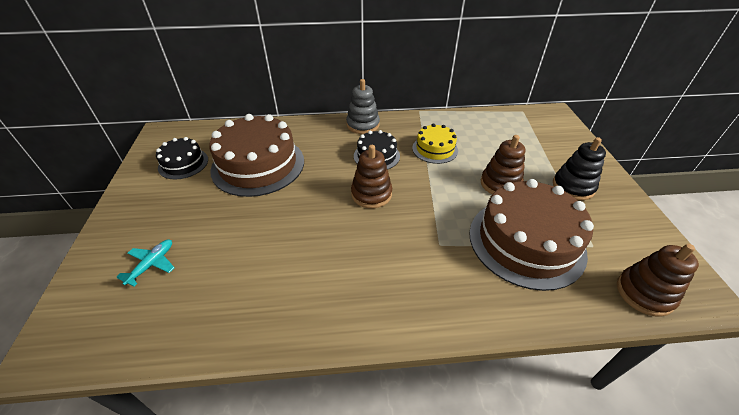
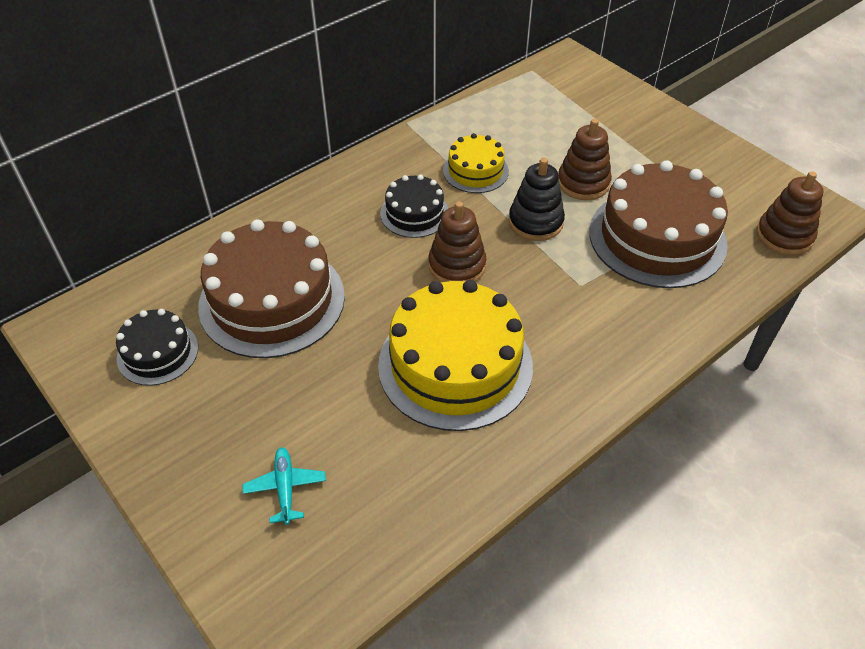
camera: 35 degrees left, 5 degrees up
(311, 250) = (455, 365): none -> yellow cake
(363, 125) = (353, 176): grey stacking toy -> none
(573, 187) = (655, 151): black stacking toy -> black stacking toy (535, 222)

